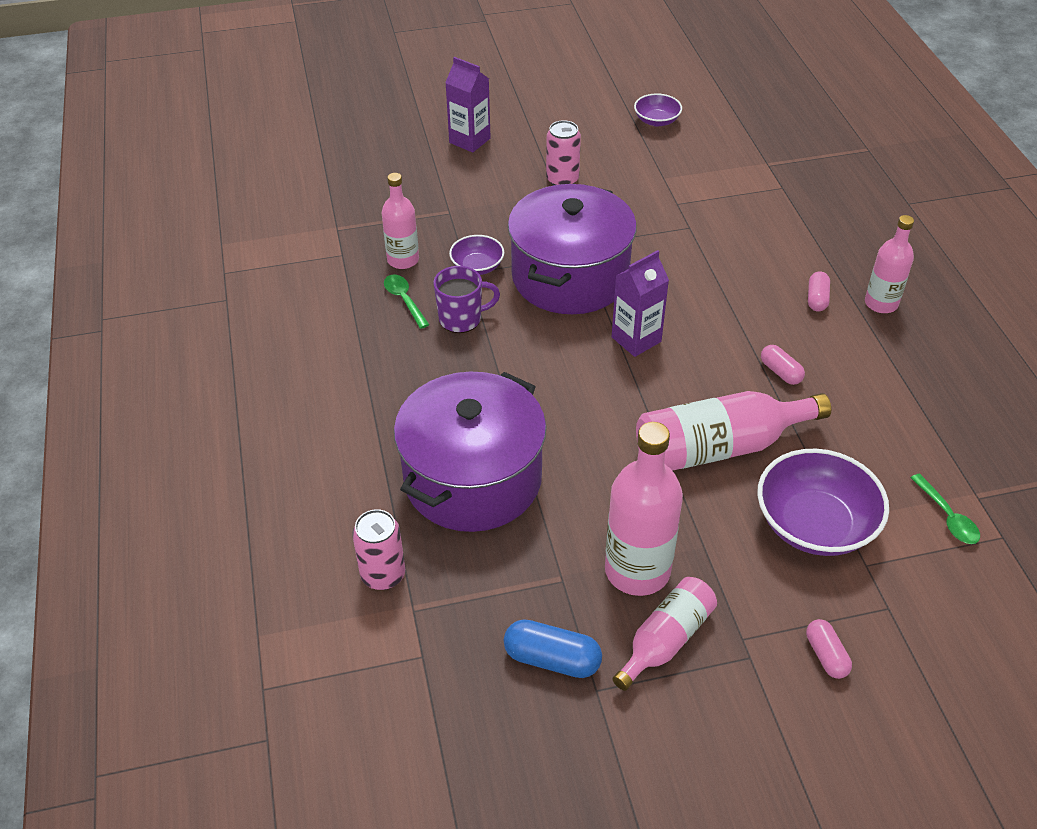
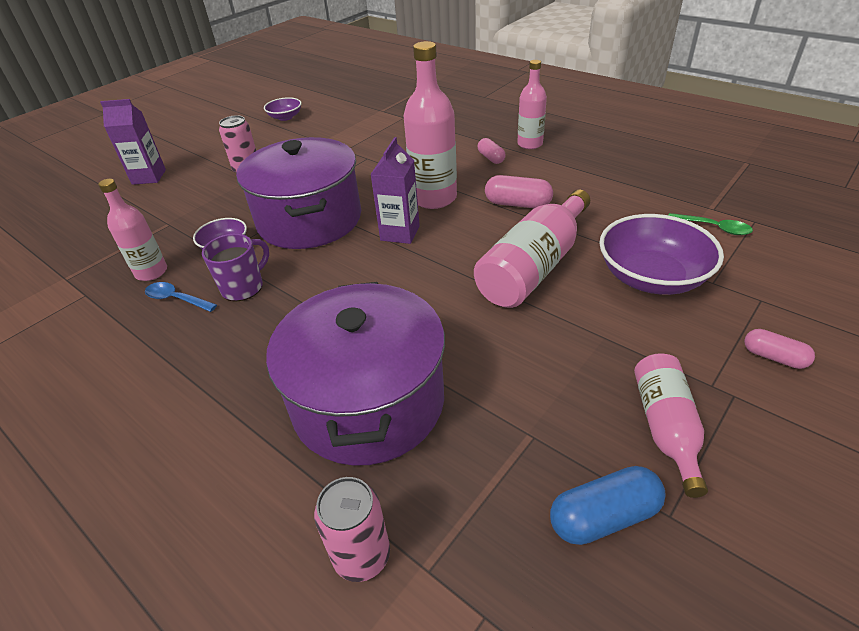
camera: 35 degrees left, 5 degrees down
(404, 300) = (176, 299): green spoon -> blue spoon
(637, 570) = (580, 387): pink bottle -> pink bottle (434, 198)
(780, 372) = (517, 204): pink capsule -> pink capsule, size x1.55

